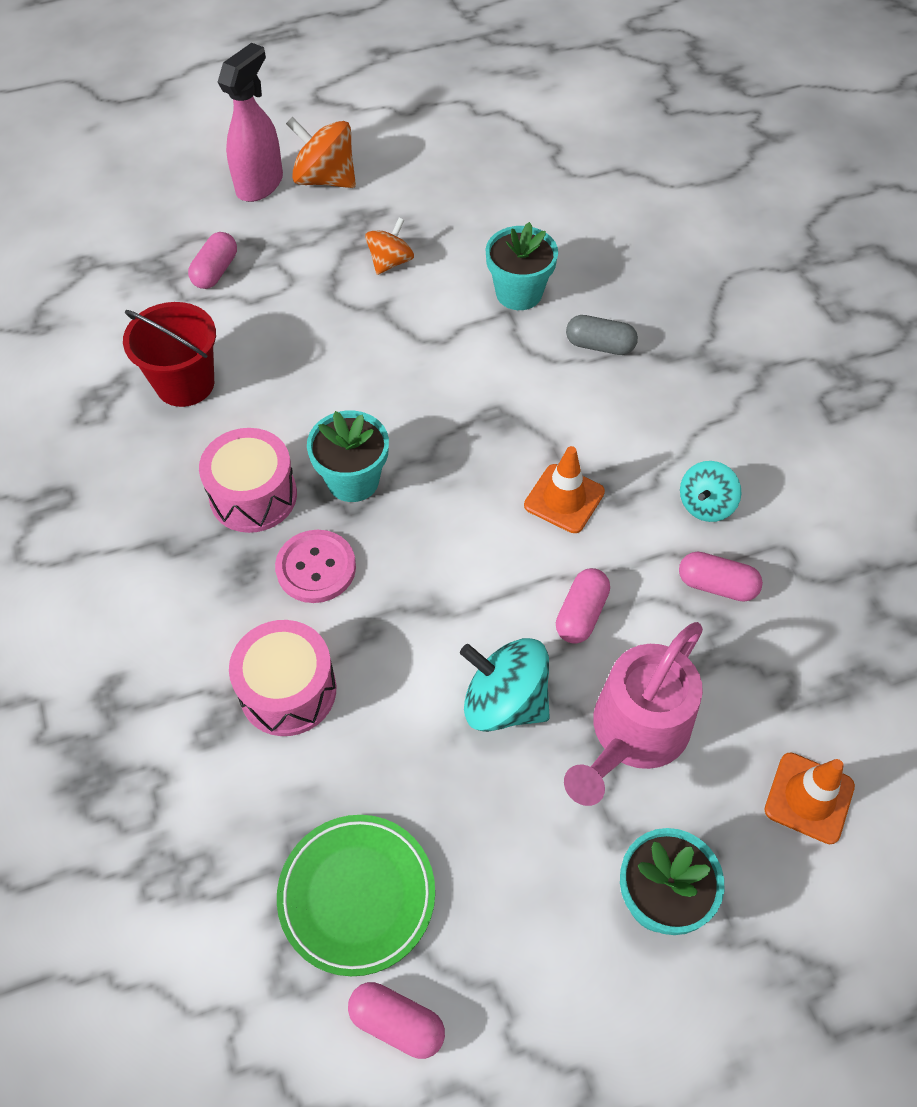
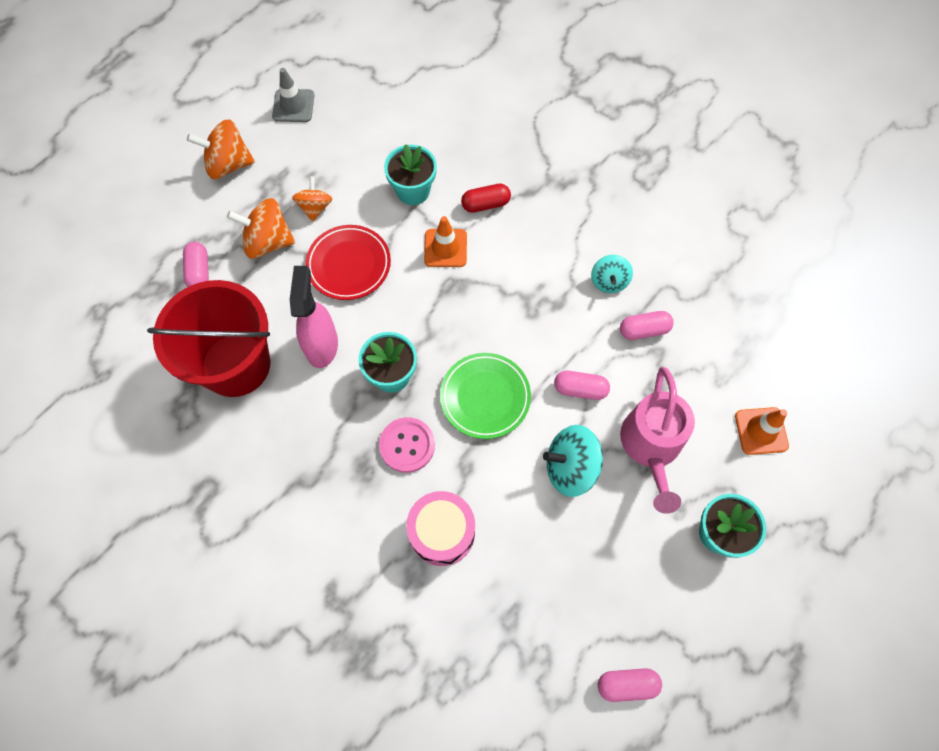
camera: 30 degrees left, 10 degrees up
(185, 384) = (236, 364): red bucket -> red bucket, size x1.58
(253, 496) = (335, 419): pink drum -> none
(260, 184) = (185, 190): pink spray bottle -> pink spray bottle (322, 345)
(312, 274) = (268, 242): none -> orange spinning top
(357, 895) = (560, 629): green plate -> green plate (485, 397)
(387, 338) = (349, 265): none -> red plate
(439, 150) = (293, 106): none -> grey traffic cone
(564, 499) = (526, 320): orange traffic cone -> orange traffic cone (445, 248)
(581, 614) = (580, 389): pink capsule -> pink capsule turned 75 degrees counterclockwise
(599, 345) = (485, 204): grey capsule -> red capsule

